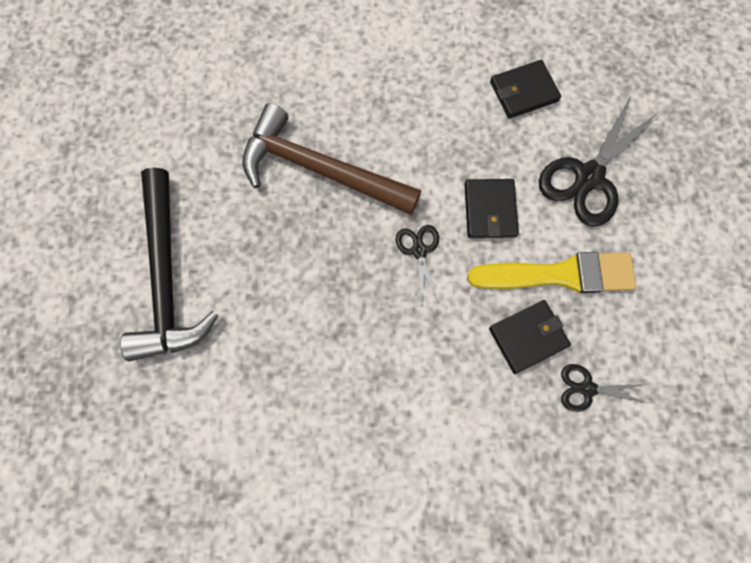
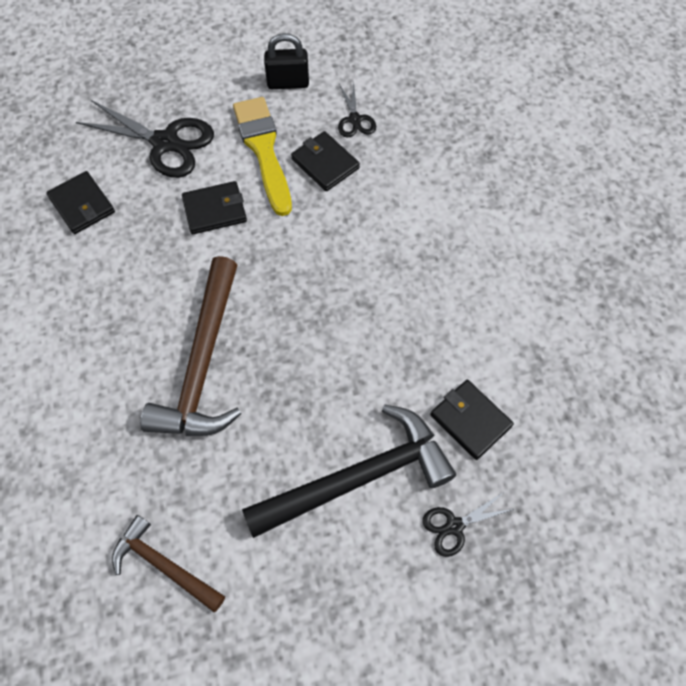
camera: 105 degrees left, 10 degrees down
(154, 112) = (164, 565): none -> brown hammer
(182, 398) = (470, 420): none -> black wallet
(419, 251) = (269, 257): black scissors -> black scissors (454, 526)
(657, 324) = (288, 83): none -> black padlock

